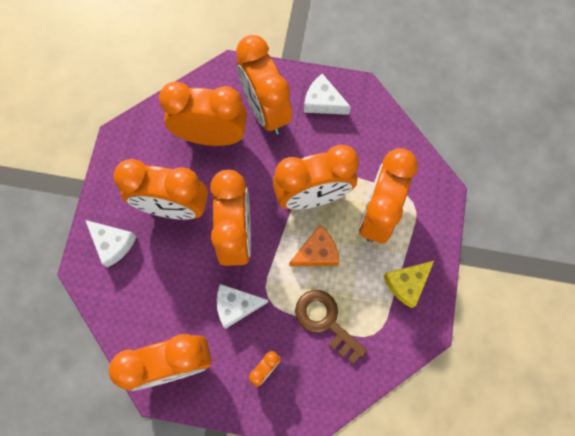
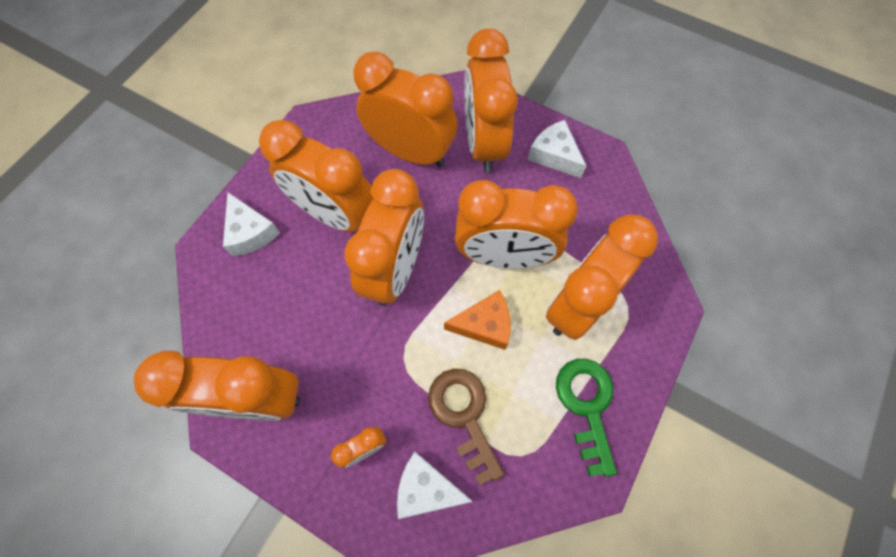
camera: 20 degrees right, 5 degrees down
(236, 306) = (361, 354): white cheese -> white cheese (426, 488)
(406, 283) = (587, 405): yellow cheese -> green key

